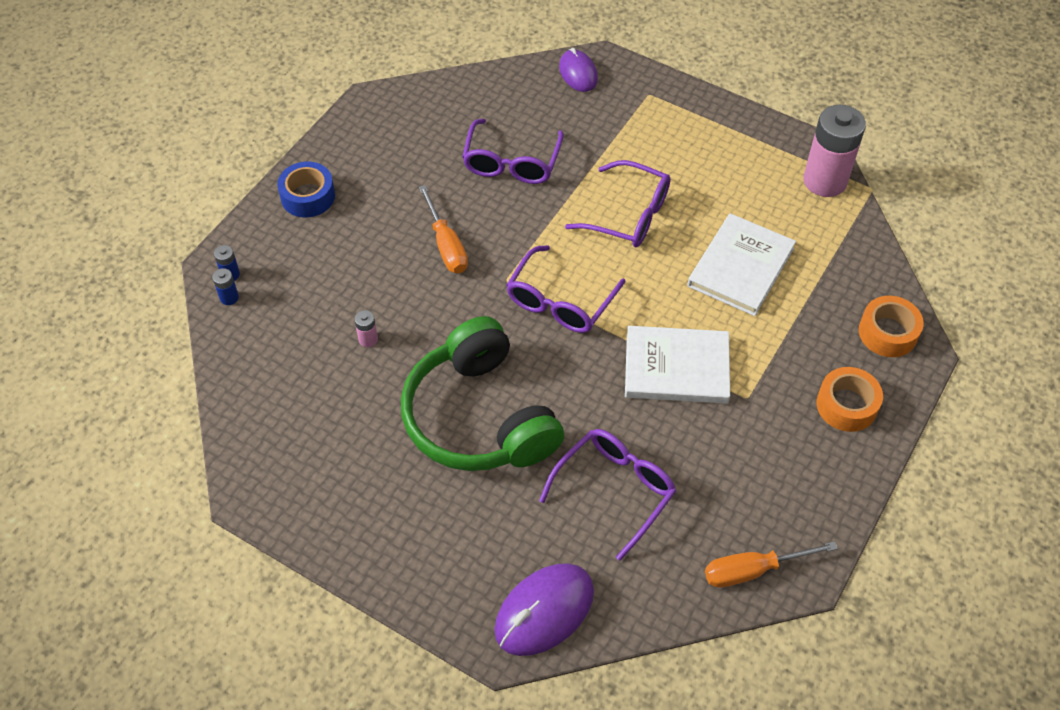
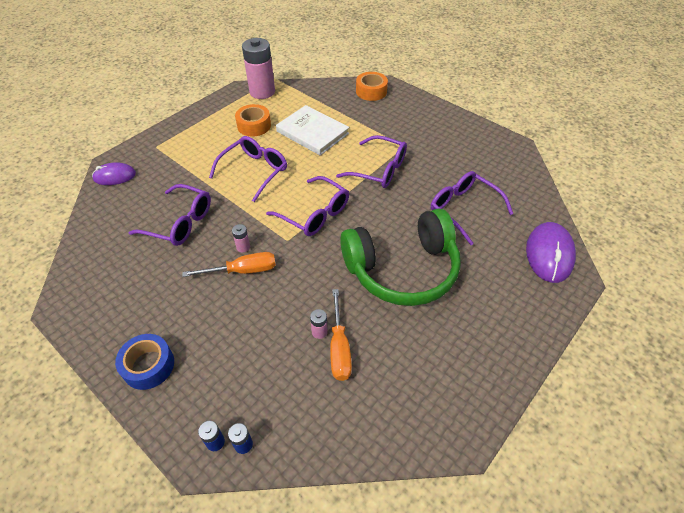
camera: 80 degrees left, 5 degrees down
(484, 236) = (243, 247): none -> pink battery
(544, 611) = (549, 254): purple mouse -> purple mouse turned 45 degrees clockwise
(676, 368) = (378, 169): white book -> purple glasses
(753, 570) = (514, 163): orange screwdriver -> orange screwdriver (339, 348)
(846, 405) = (414, 113): orange tape -> orange tape (254, 126)

